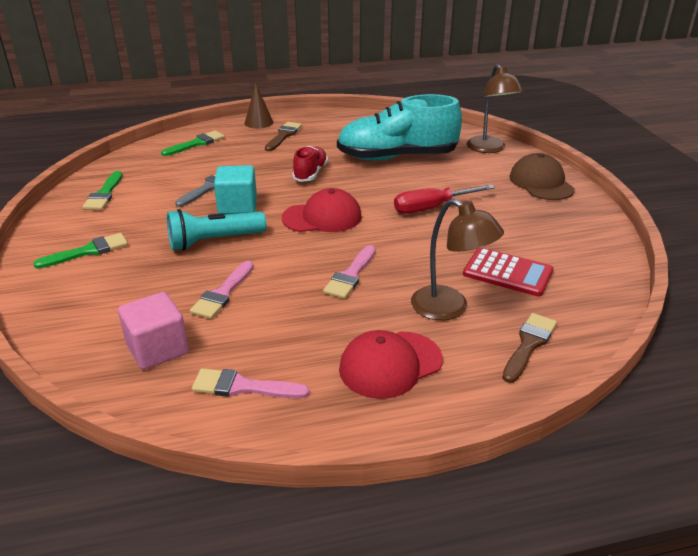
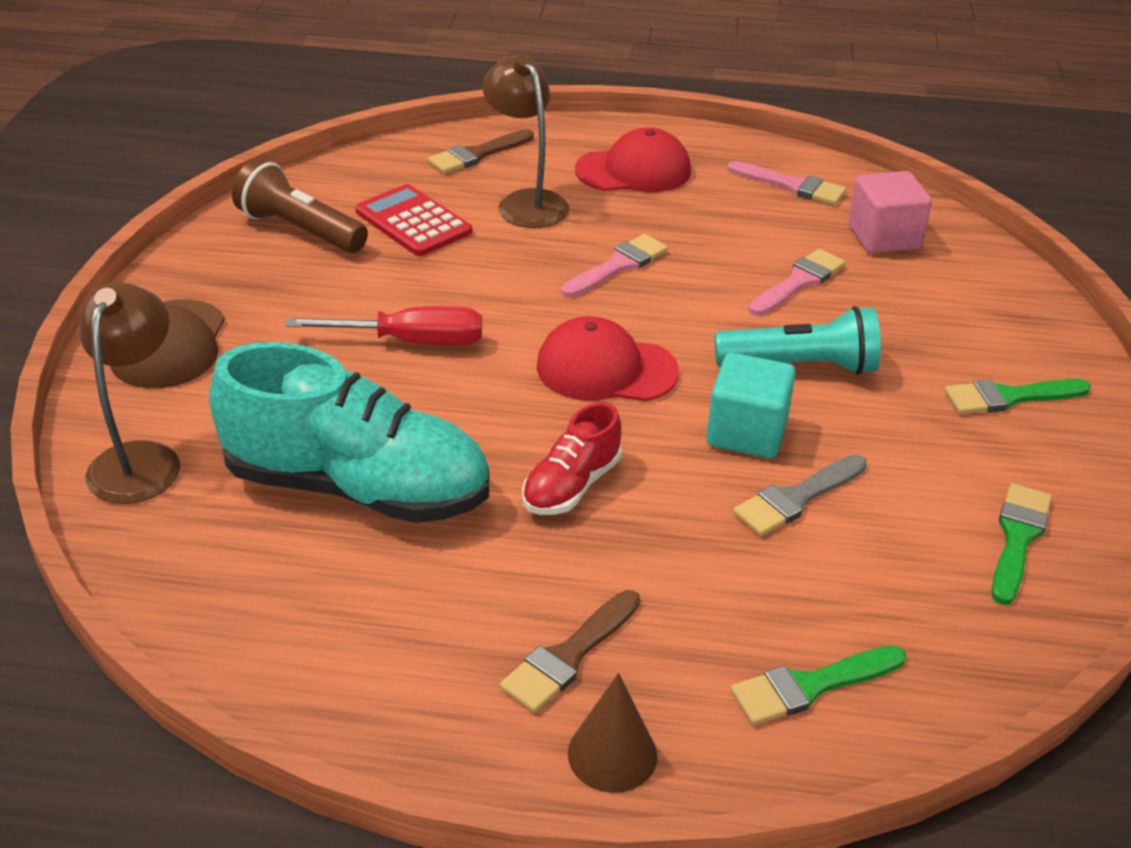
camera: 160 degrees left, 5 degrees up
(566, 250) = (299, 230): none -> brown flashlight

